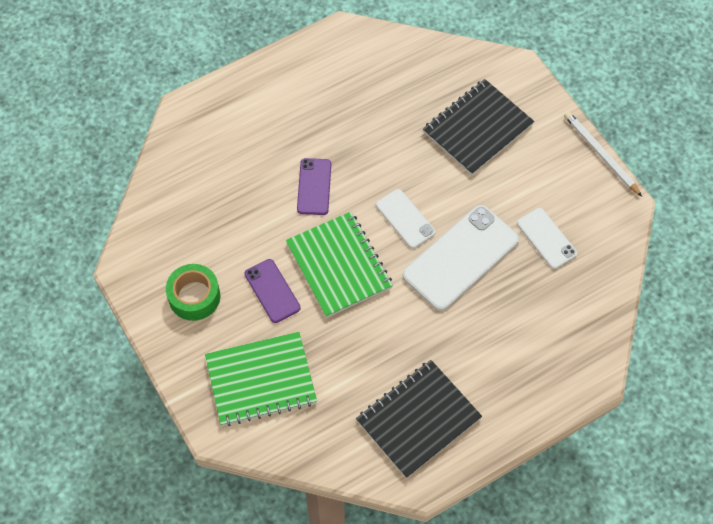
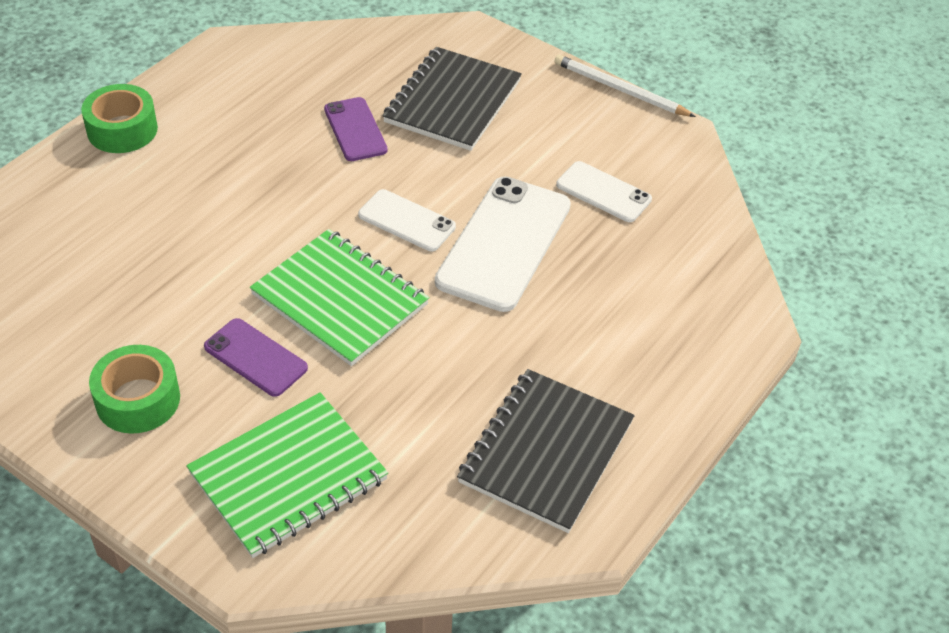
camera: 25 degrees left, 15 degrees down
(252, 85) = (122, 130): none -> green tape
(314, 186) = (262, 219): purple phone -> purple phone (355, 129)

